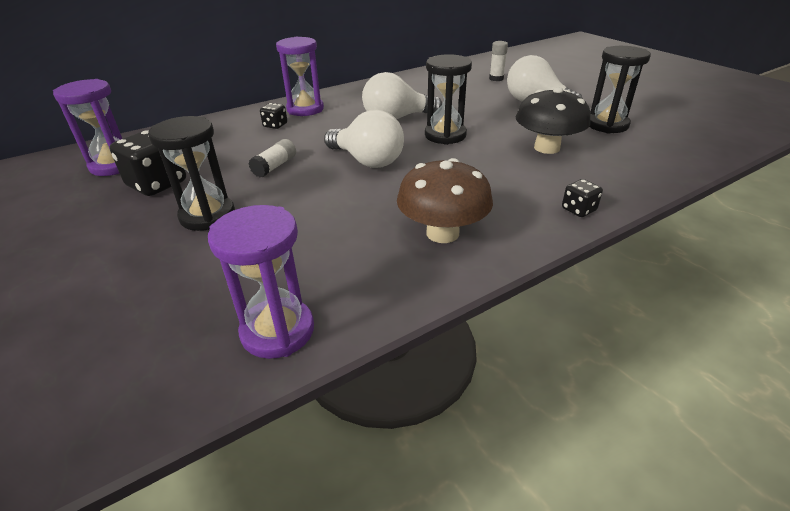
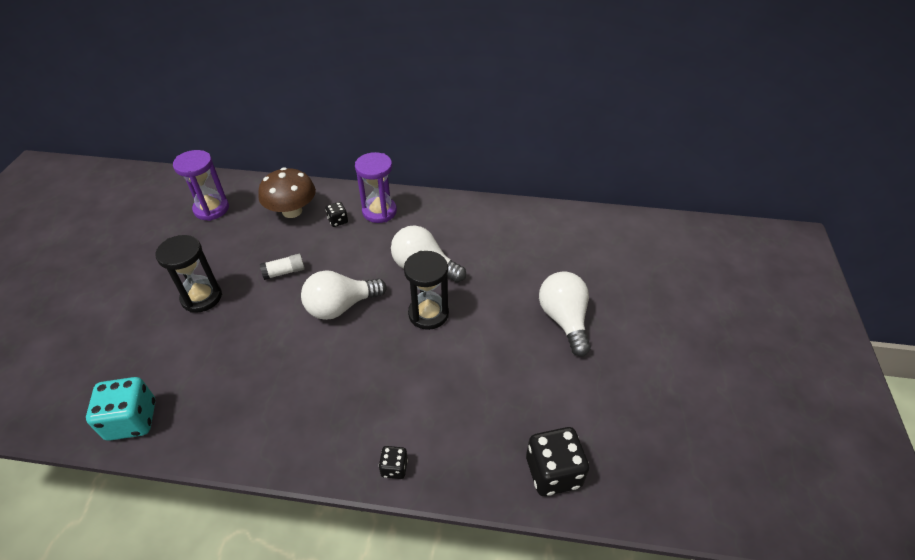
camera: 40 degrees right, 10 degrees up
(157, 184) = (211, 245): black dice -> black dice (553, 472)
(277, 331) = (132, 420): purple hourglass -> turquoise dice
(367, 161) = (340, 306): white light bulb -> white light bulb turned 75 degrees clockwise
(442, 233) = (288, 416): brown mushroom -> brown mushroom (292, 211)
(496, 79) = (584, 260): white glue stick -> none
(546, 148) = (478, 385): black mushroom -> none
(607, 125) = (575, 395): black hourglass -> none

